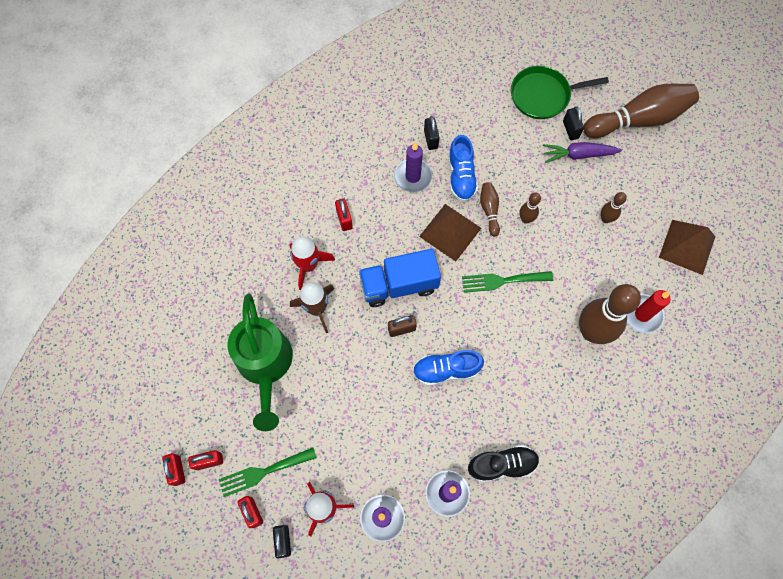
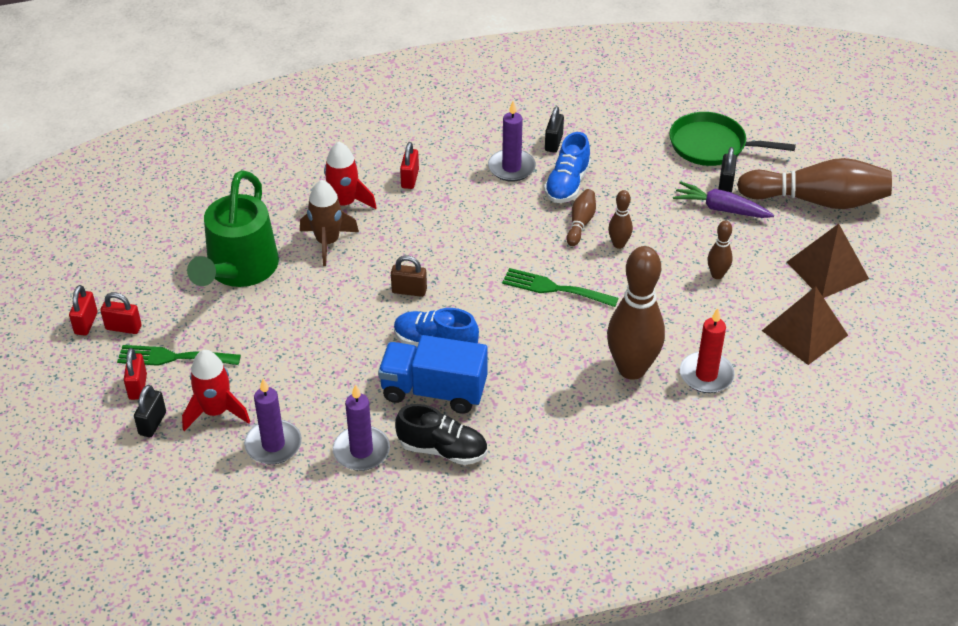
camera: 25 degrees right, 25 degrees down
(399, 285) = (432, 253): blue truck -> blue truck (434, 391)
(450, 232) = (522, 227): brown pyramid -> brown pyramid (827, 270)

